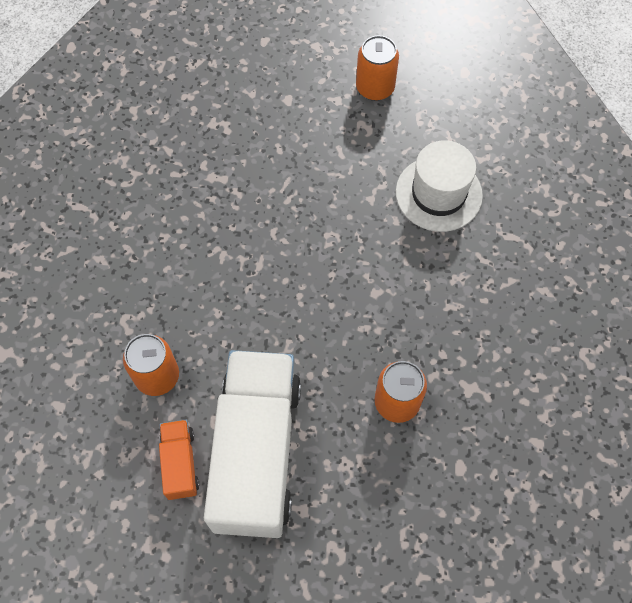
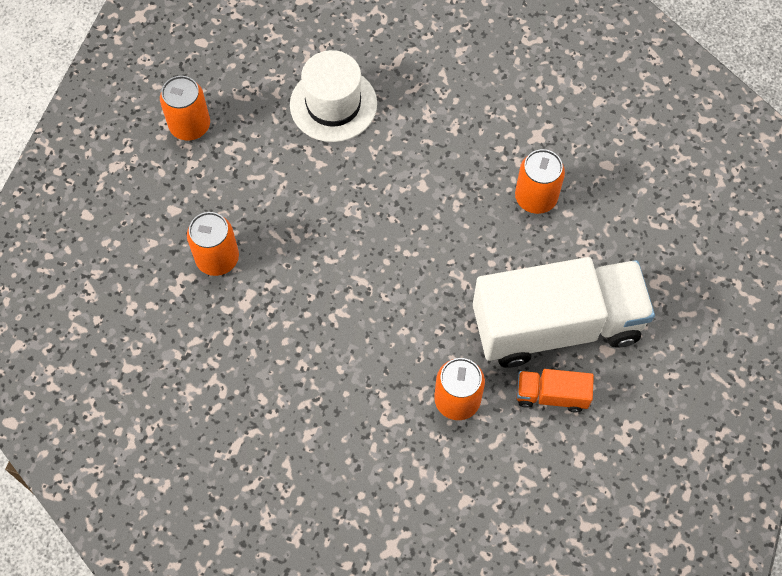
camera: 75 degrees left, 0 degrees up
(250, 145) = (217, 258): none -> orange can
(257, 453) = (556, 325): white truck -> white truck turned 150 degrees clockwise

